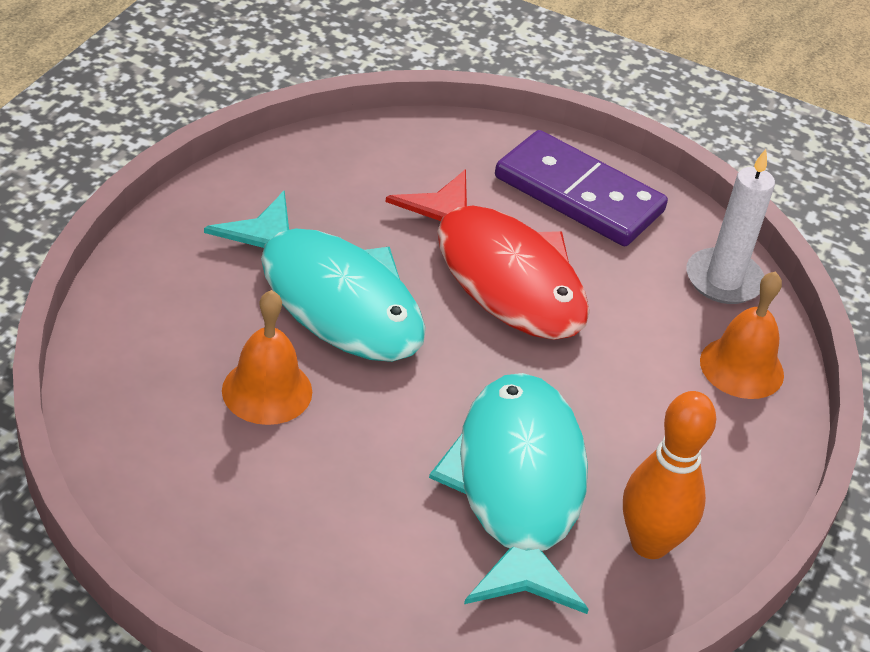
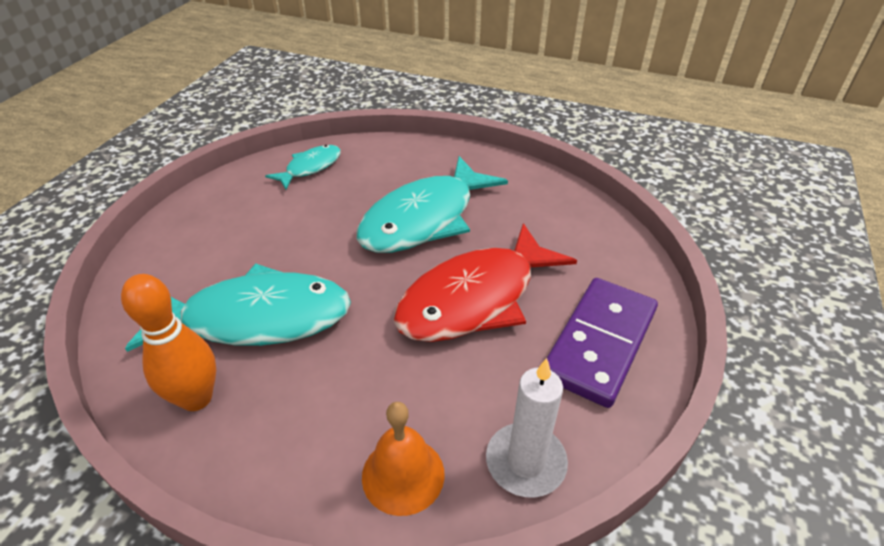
camera: 90 degrees right, 0 degrees up
(151, 422) = (310, 167): none -> turquoise fish
(267, 391) = (338, 202): orange bell -> none

